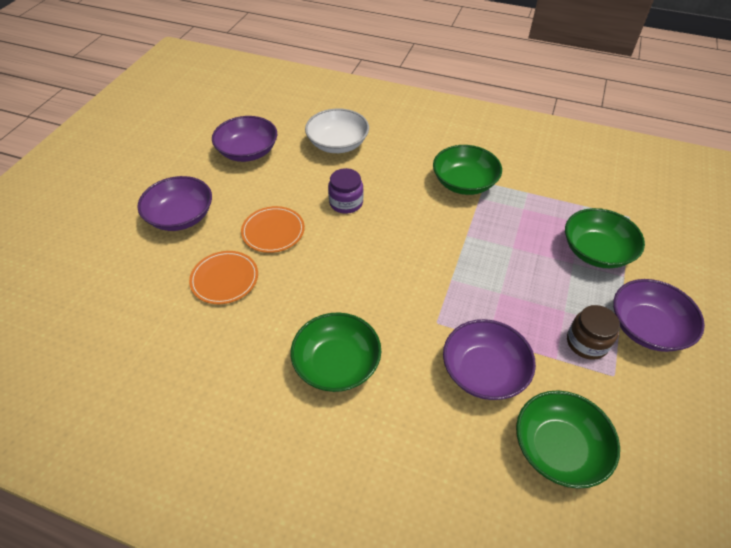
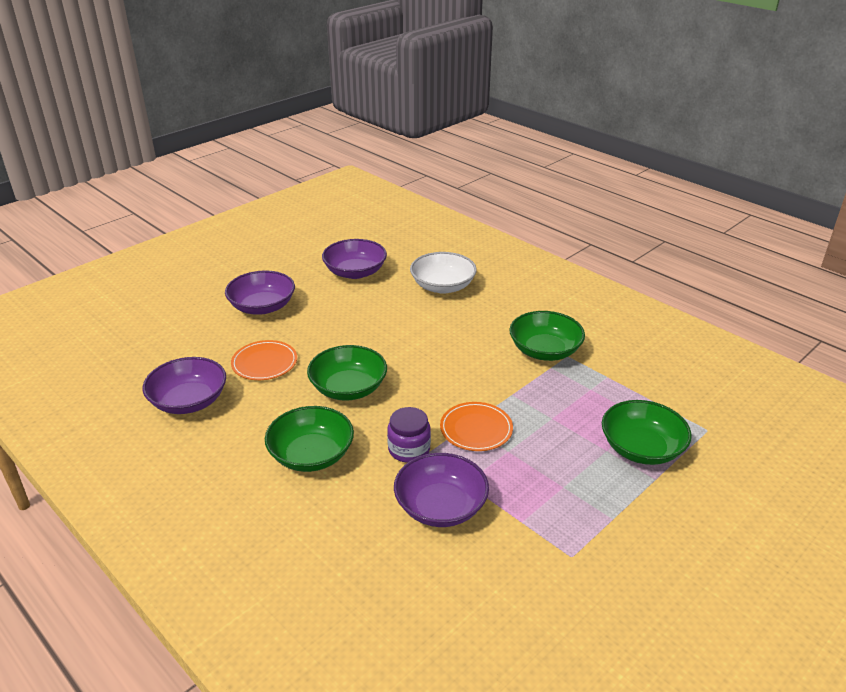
camera: 25 degrees right, 15 degrees down
(273, 231) = (331, 339): orange plate -> orange plate (476, 429)
(346, 203) = (414, 335): purple jar -> purple jar (409, 449)
(558, 448) = (464, 591): green bowl -> green bowl (348, 388)
(587, 342) = (565, 520): brown jar -> none
(647, 327) = (643, 530): purple bowl -> purple bowl (189, 401)

